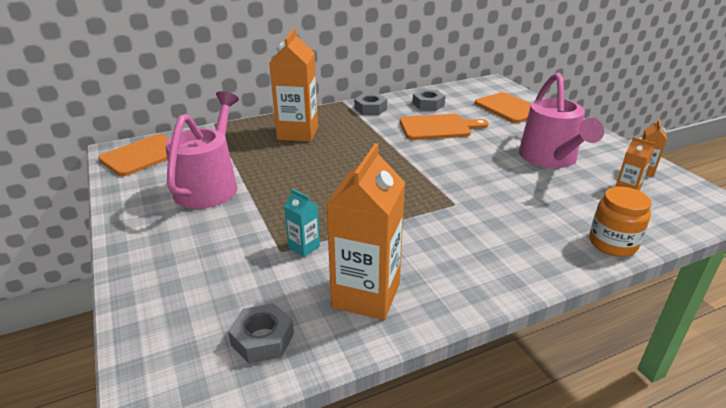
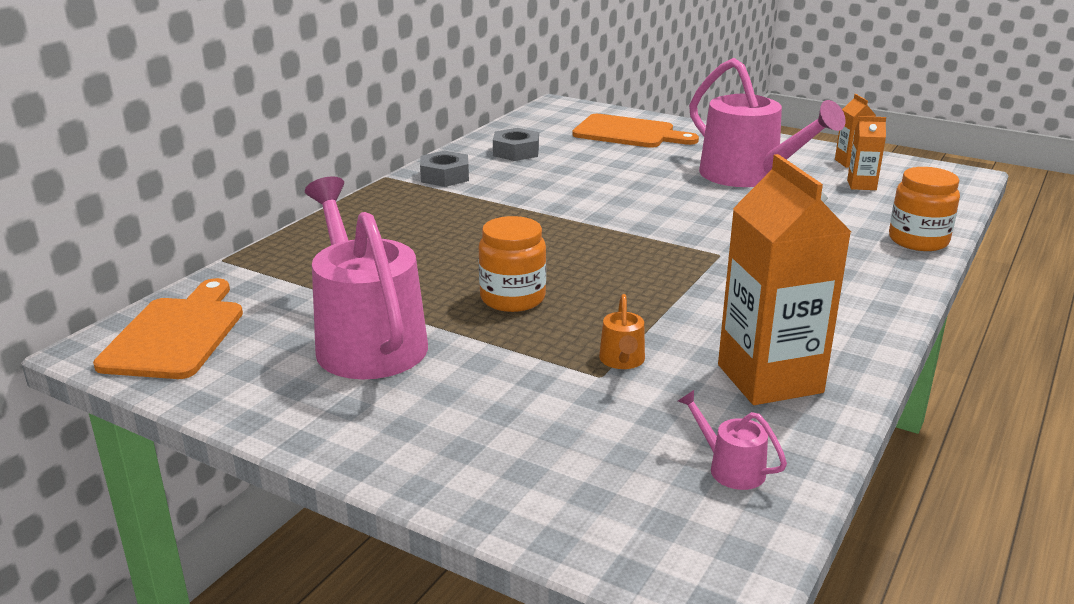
camera: 35 degrees left, 5 degrees down
(262, 339) = (730, 468): grey nut -> pink watering can
(298, 133) = (388, 235): orange carton -> none
(304, 188) = (512, 298): none -> orange jar
(304, 247) = (622, 360): turquoise carton -> orange watering can
(438, 127) = (572, 176): orange cutting board -> none

